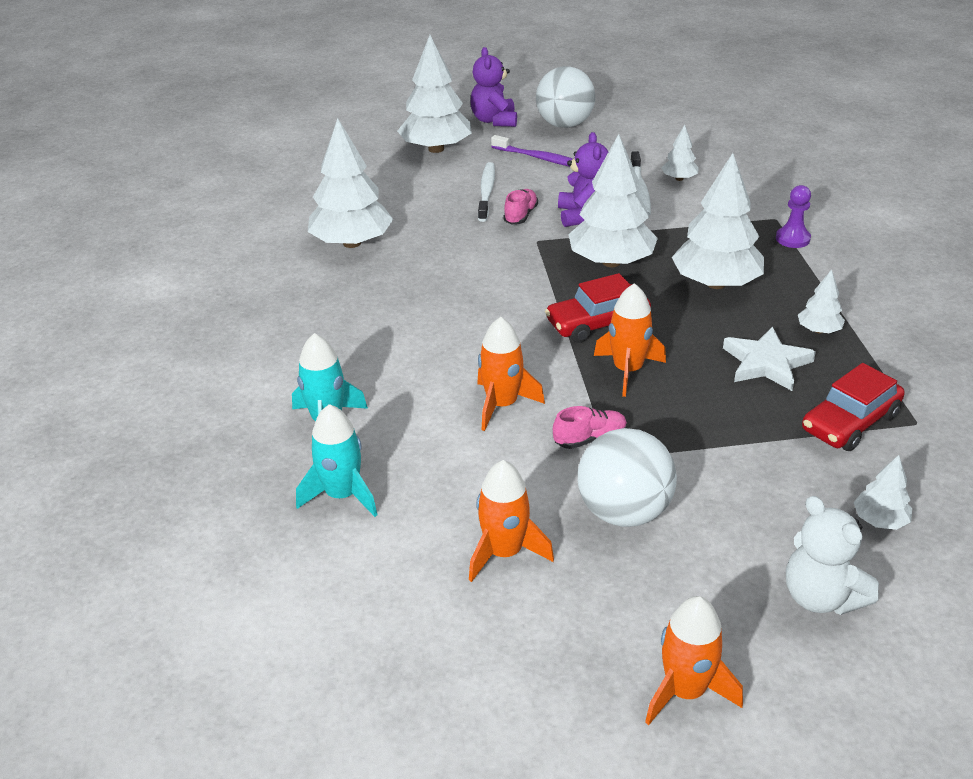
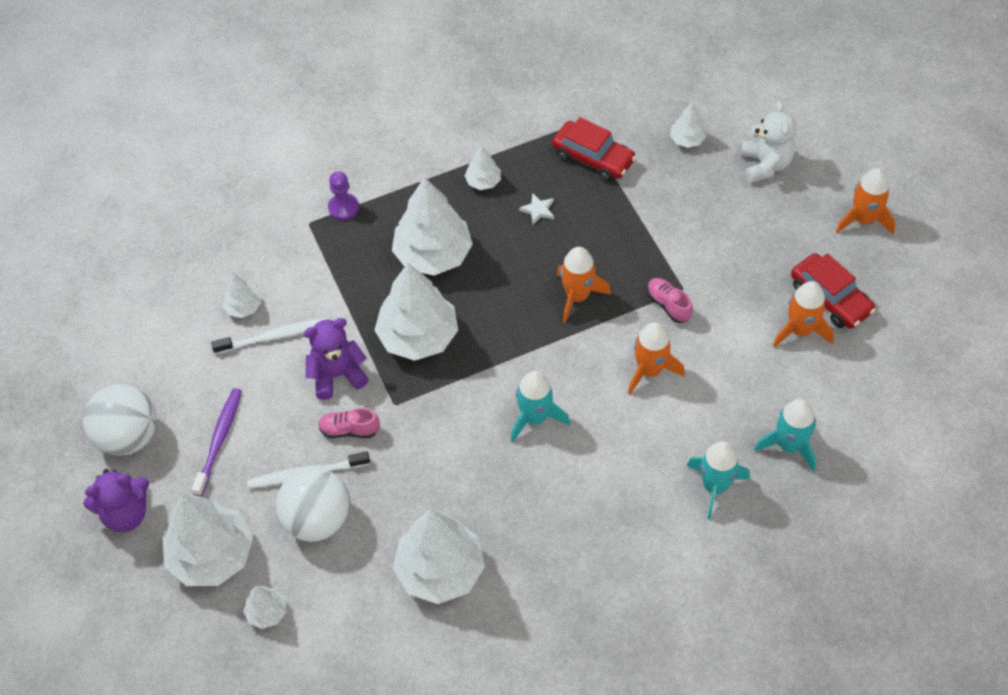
camera: 105 degrees left, 20 degrees up
(371, 166) = (267, 612): none -> white tree
(480, 316) = (535, 418): none -> turquoise rocket
(597, 323) = (519, 328): red car -> red car (830, 298)
(623, 512) = (734, 272): white ball -> white ball (318, 520)
(766, 363) = (538, 210): white star -> white star, size x0.52
(821, 597) = (765, 164): white teddy bear -> white teddy bear turned 45 degrees counterclockwise

